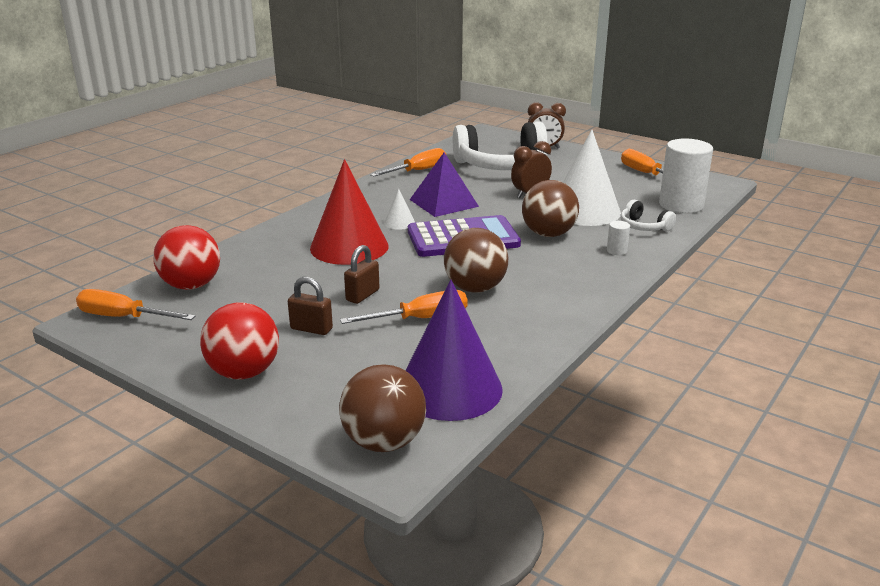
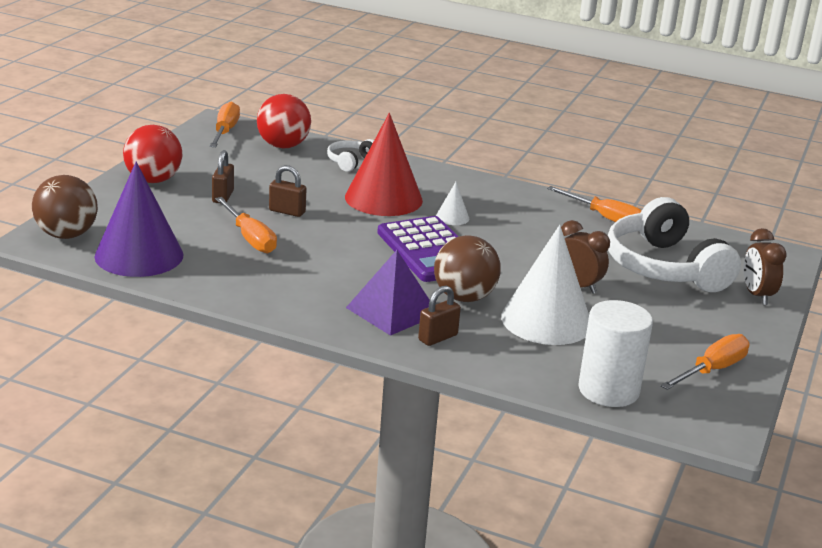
camera: 75 degrees right, 0 degrees up
(444, 203) = (519, 237): purple pyramid -> purple pyramid (392, 311)
(475, 288) = (317, 260): brown ball -> none
(616, 251) = (438, 338): white cylinder -> brown padlock
(644, 227) = (518, 358): white headphones -> white headphones (351, 162)

